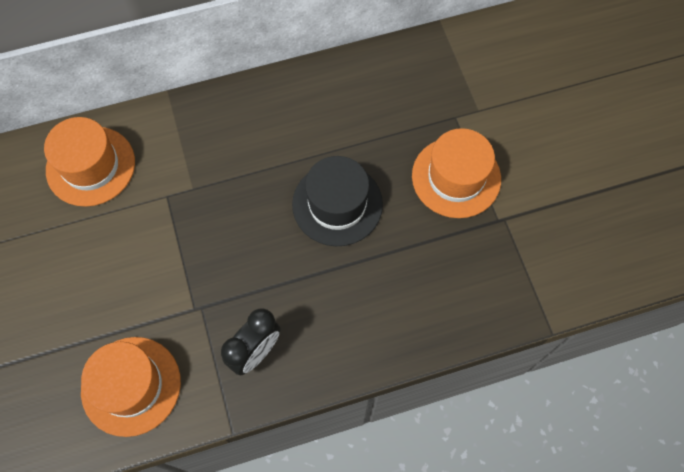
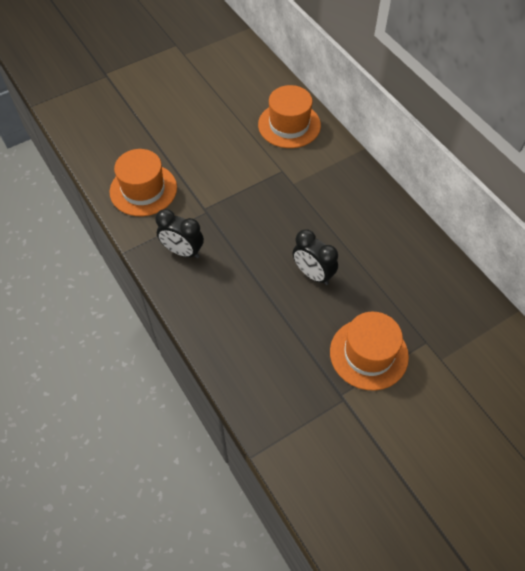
camera: 75 degrees right, 10 degrees down
(337, 204) = (313, 274): black hat -> black clock

